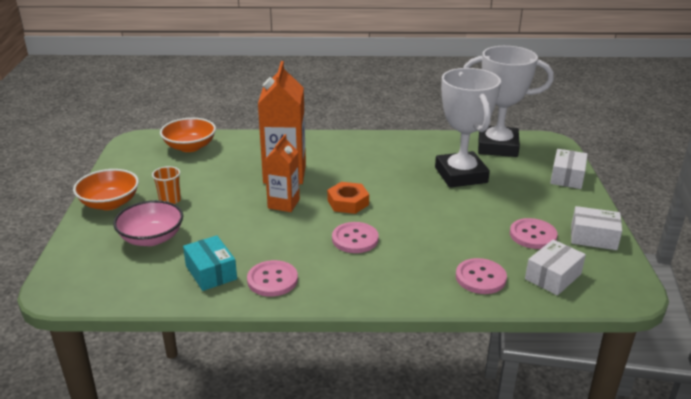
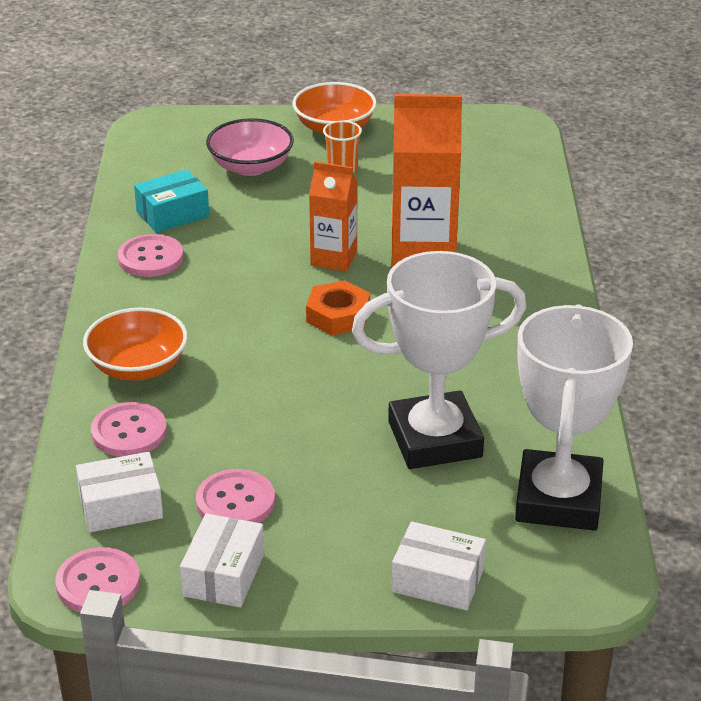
camera: 90 degrees right, 5 degrees up
(190, 147) = (501, 168): orange bowl -> orange bowl (138, 367)
(355, 239) = (237, 321): pink button -> pink button (98, 583)
(553, 276) = (121, 506): white box -> white box turned 60 degrees counterclockwise

